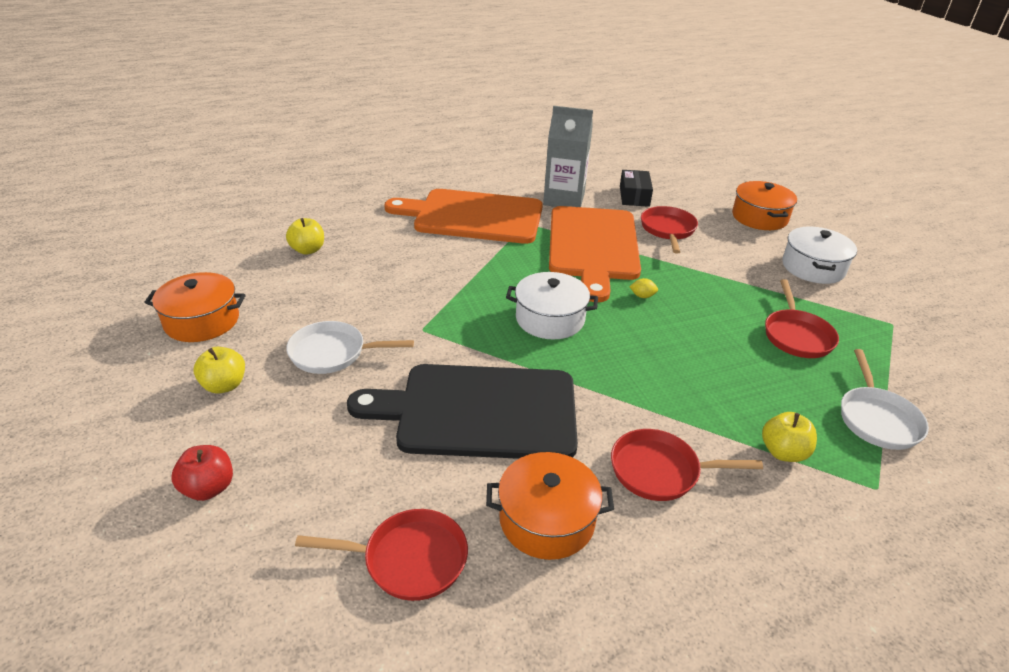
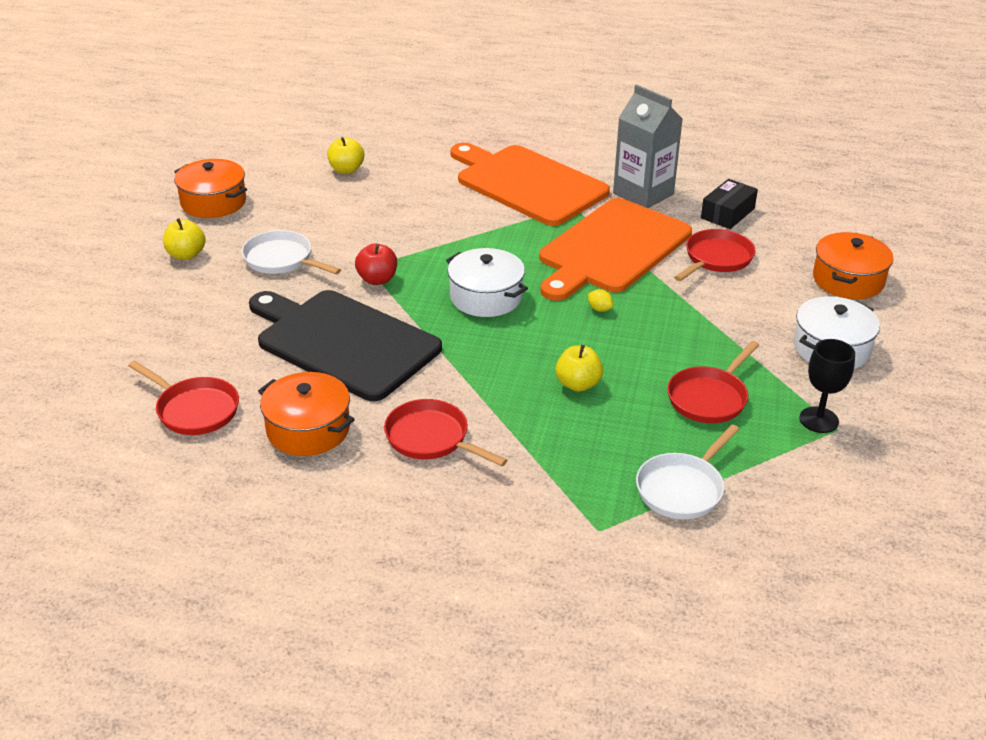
camera: 35 degrees right, 0 degrees up
(208, 488) = (118, 316): red apple -> red apple (377, 279)
(783, 452) = (553, 472): yellow apple -> yellow apple (578, 384)
(875, 322) = (819, 420): none -> black goblet

